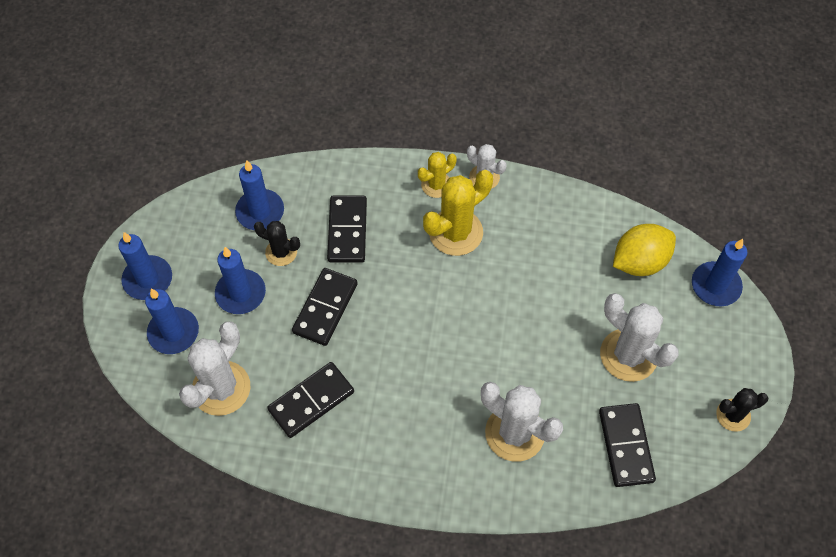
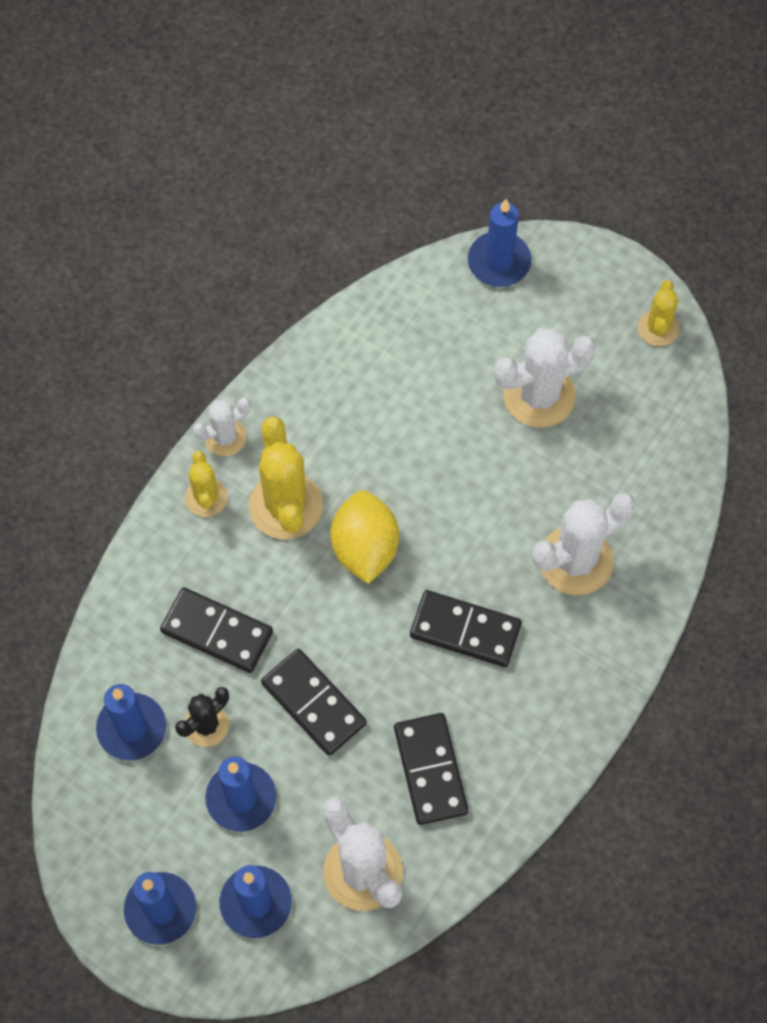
camera: 65 degrees left, 5 degrees up
(626, 446) = (643, 453): black domino -> black domino (465, 630)
(639, 262) = (429, 324): yellow lemon -> yellow lemon (365, 548)
(733, 415) = (658, 328): black cactus -> yellow cactus

